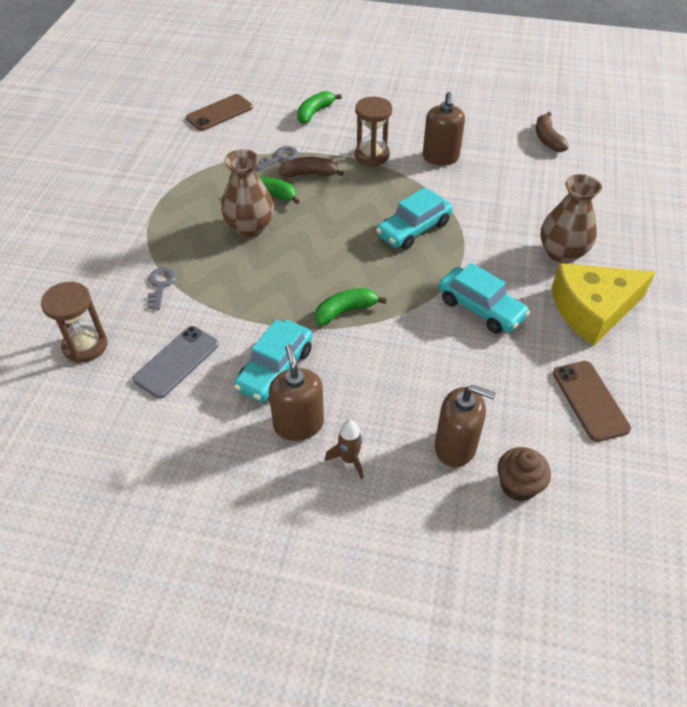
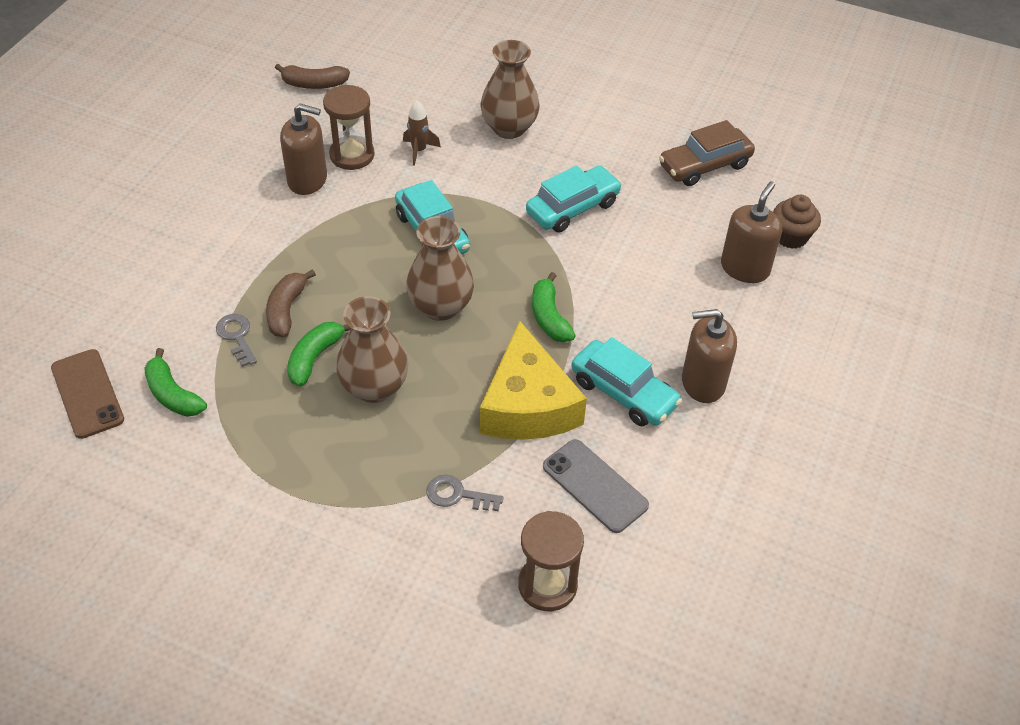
camera: 80 degrees left, 0 degrees up
(314, 112) = (146, 283): green banana -> green banana (172, 394)
(337, 247) = (440, 306): none -> brown vase
(349, 459) = (751, 349): brown rocket -> brown rocket (419, 151)
(372, 155) = (274, 241): brown hourglass -> brown hourglass (352, 155)
(590, 400) = (704, 165): brown phone -> brown car
(592, 310) = (594, 130): yellow cheese -> yellow cheese (527, 405)

